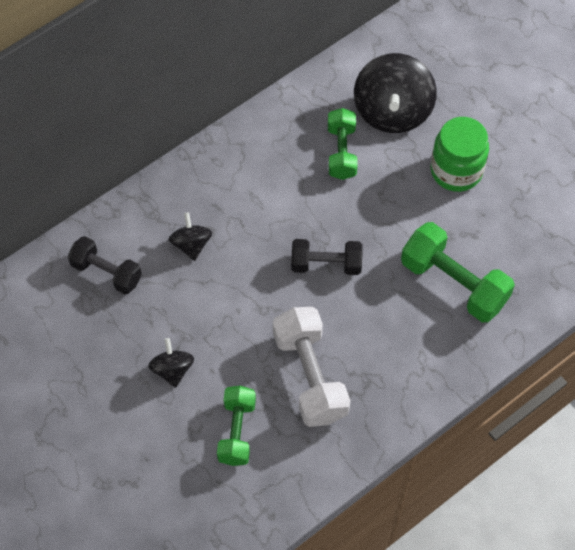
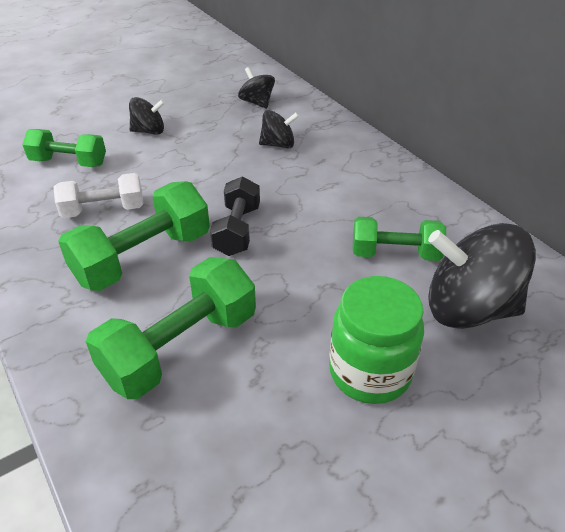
camera: 95 degrees right, 20 degrees down
(106, 272) = (257, 102): black dumbbell -> black spinning top
(310, 376) = (103, 210): white dumbbell -> white dumbbell, size x0.65
(368, 328) = (143, 257): none -> green dumbbell

